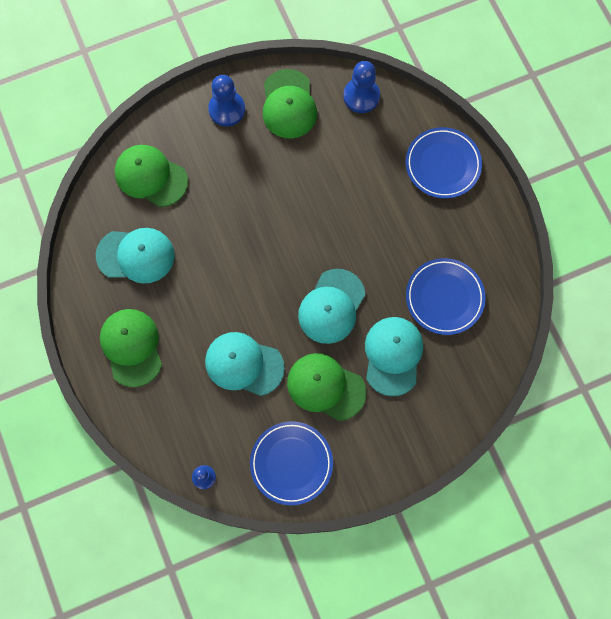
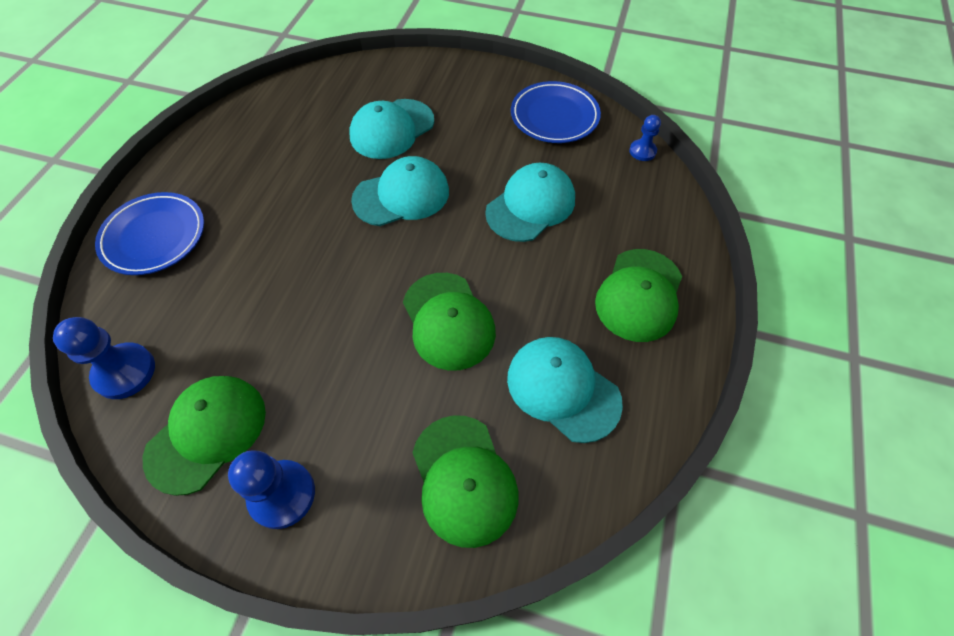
camera: 140 degrees left, 15 degrees down
(244, 364) = (531, 205): turquoise cap -> turquoise cap turned 105 degrees counterclockwise
(325, 387) = (472, 144): green cap -> green cap (448, 321)
(444, 297) = (300, 138): blue plate -> none

